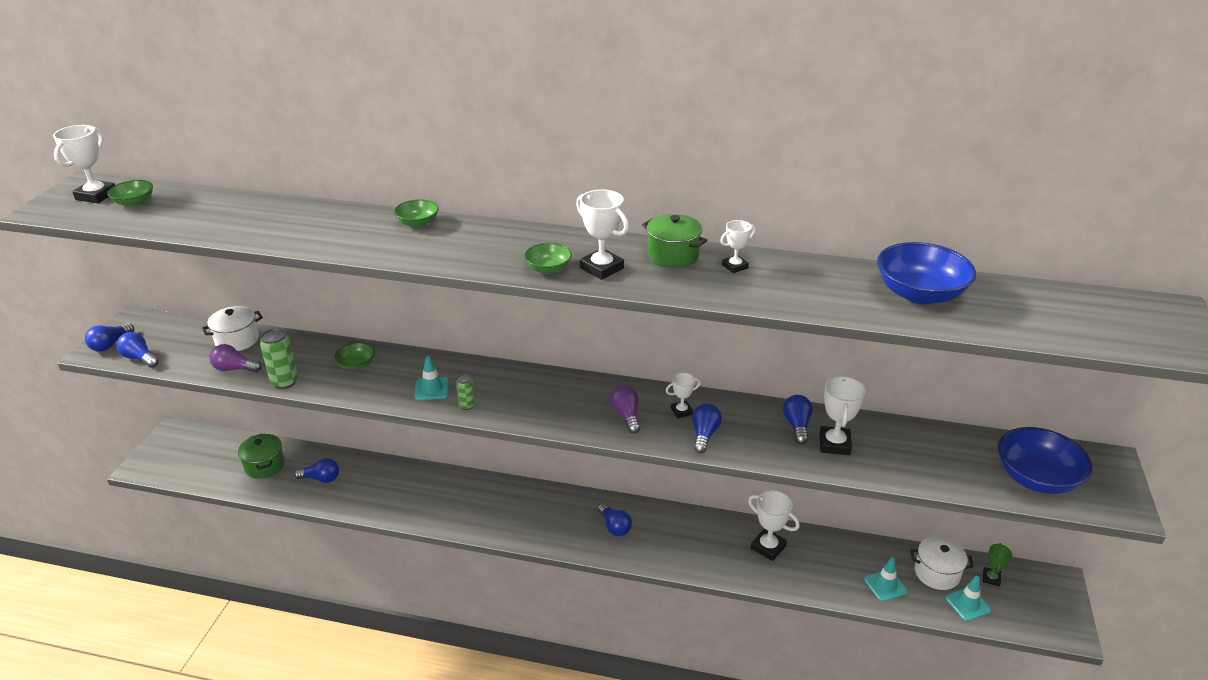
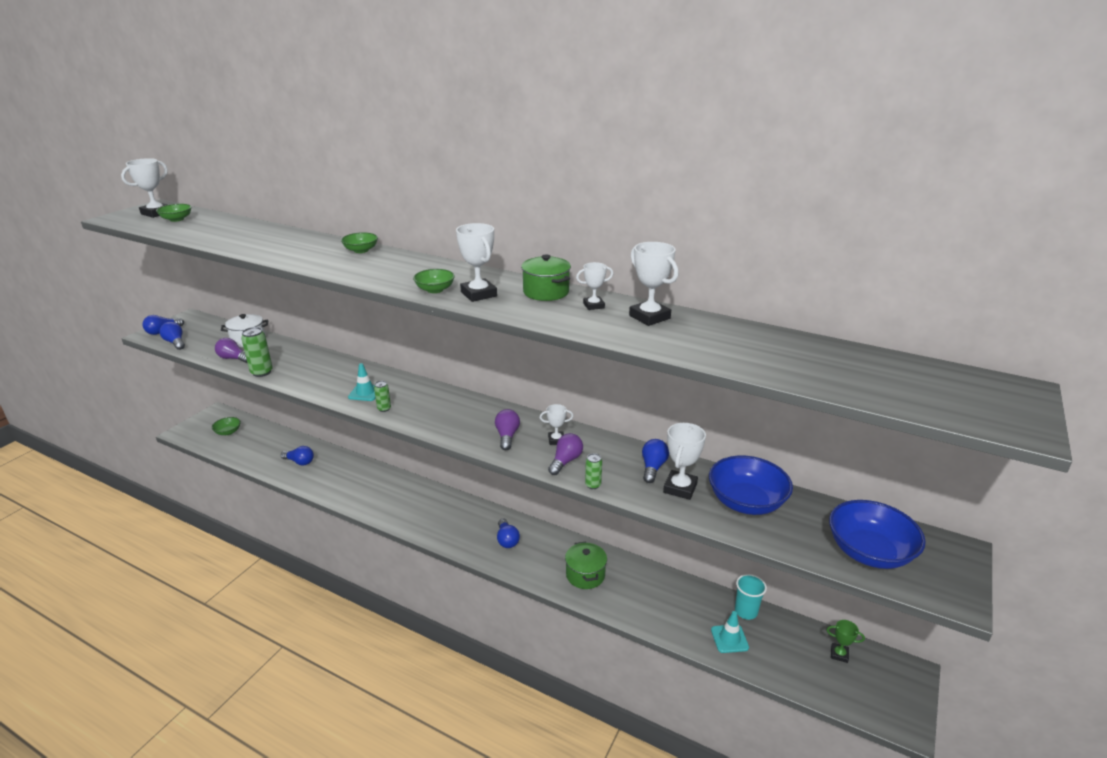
camera: 15 degrees right, 5 degrees down
(264, 465) = (265, 446): green pot -> green pot (585, 575)
(356, 365) = (321, 368): green bowl -> green bowl (228, 432)
(704, 435) = (565, 461): blue light bulb -> purple light bulb
(746, 457) = (593, 485): none -> green can
(768, 547) = (633, 583): white trophy -> white trophy (649, 317)
(890, 554) = (746, 611): none -> turquoise cup
(919, 294) = (752, 345): blue bowl -> blue bowl (746, 502)
(937, 573) = (785, 638): white pot -> none
(967, 604) = (805, 673): turquoise traffic cone -> none
(991, 578) = (839, 654): green trophy -> green trophy turned 75 degrees clockwise

